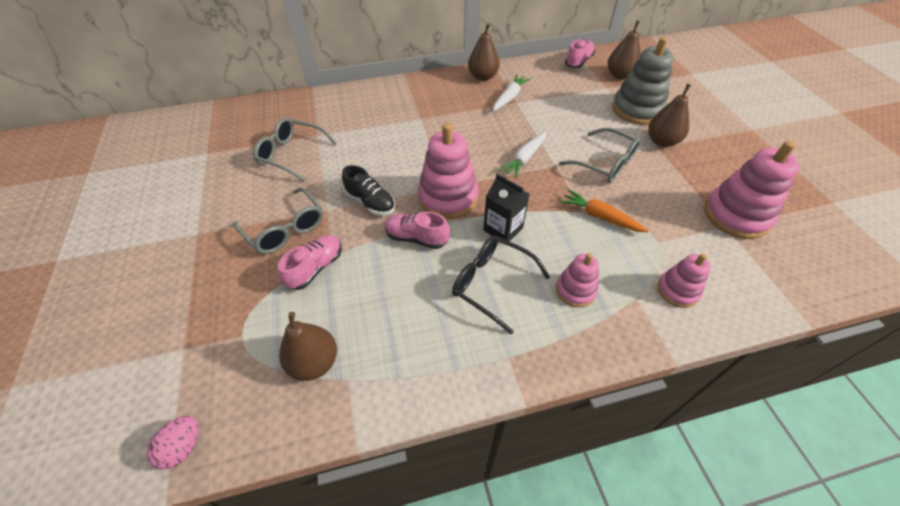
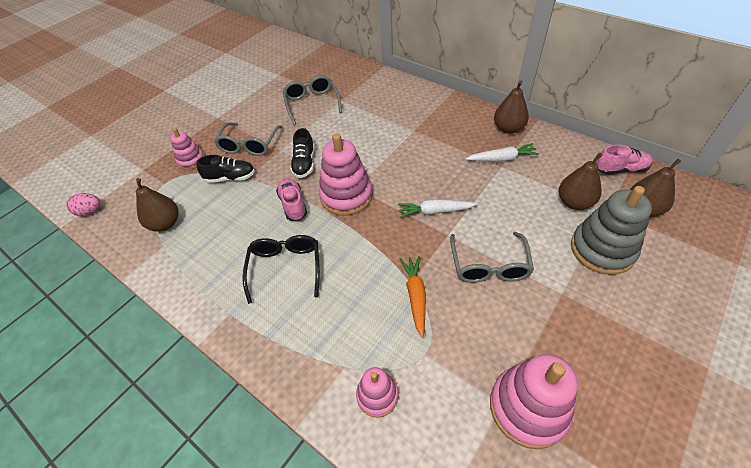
camera: 55 degrees right, 0 degrees up
(315, 268) = (230, 178): pink shoe -> black shoe
(503, 229) = (343, 243): black carton -> none
(575, 290) = (319, 321): pink stacking toy -> pink stacking toy (191, 160)
(662, 141) = (575, 293): brown pear -> brown pear (574, 202)

